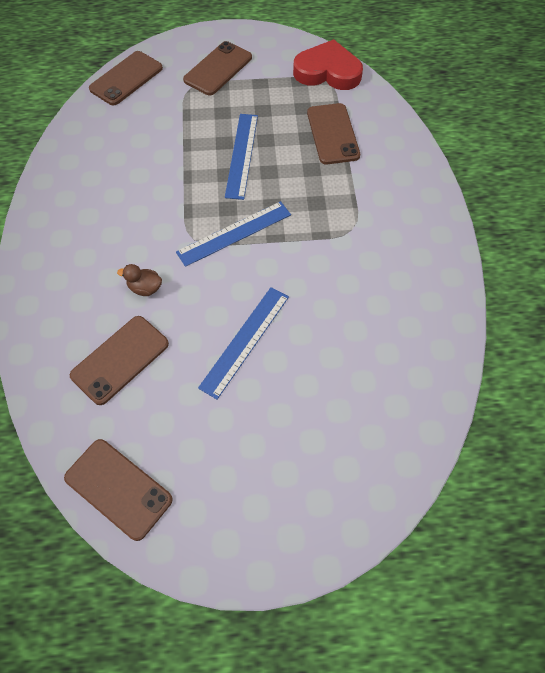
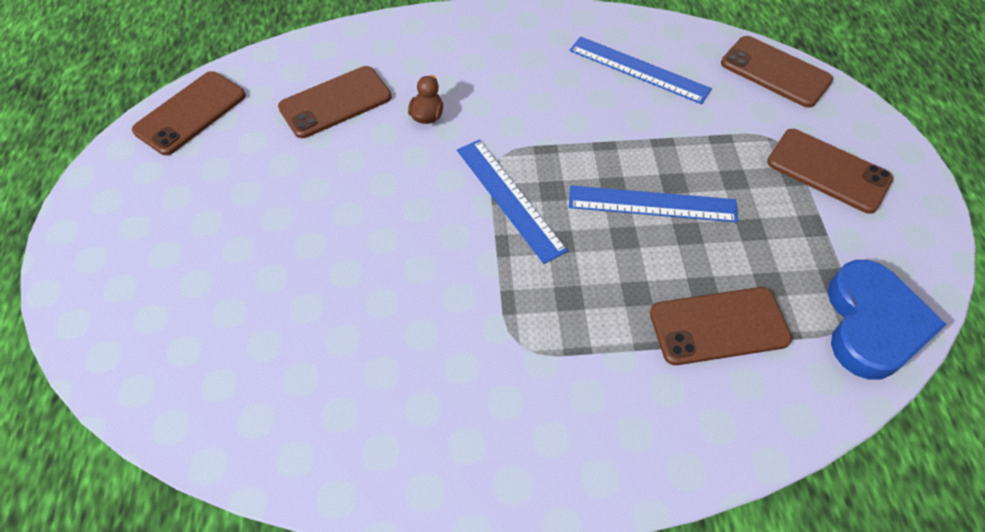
camera: 90 degrees right, 5 degrees down
(120, 359) = (335, 102): brown phone -> brown phone turned 75 degrees counterclockwise
(245, 341) = (343, 213): blue ruler -> blue ruler (638, 69)
(327, 71) = (872, 324): red heart -> blue heart

